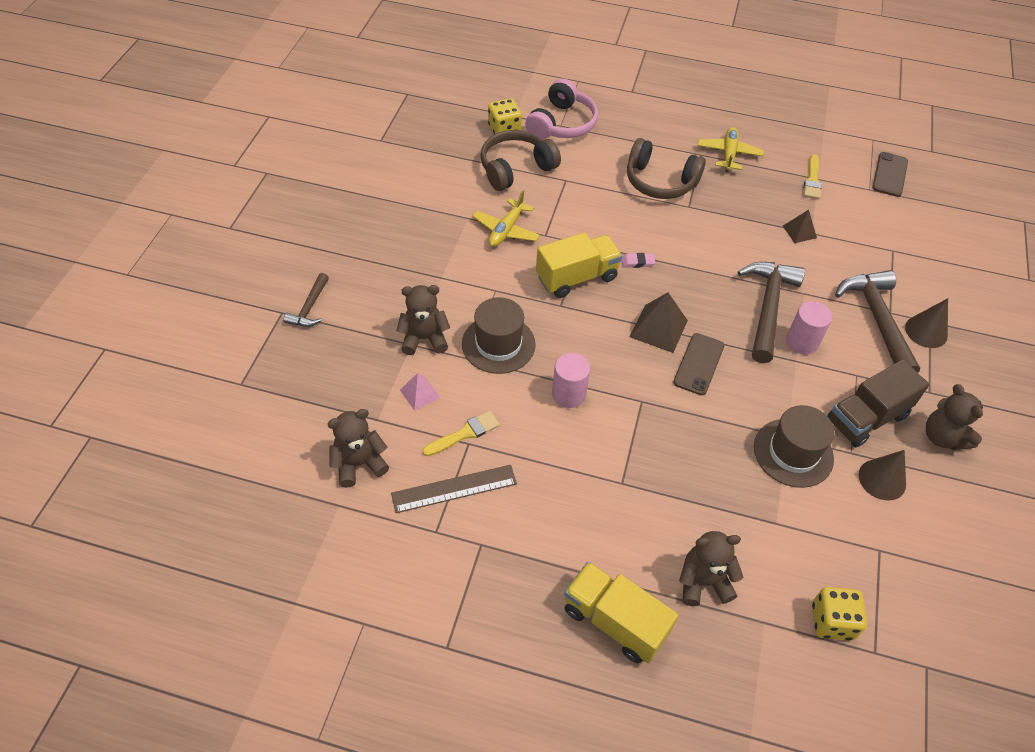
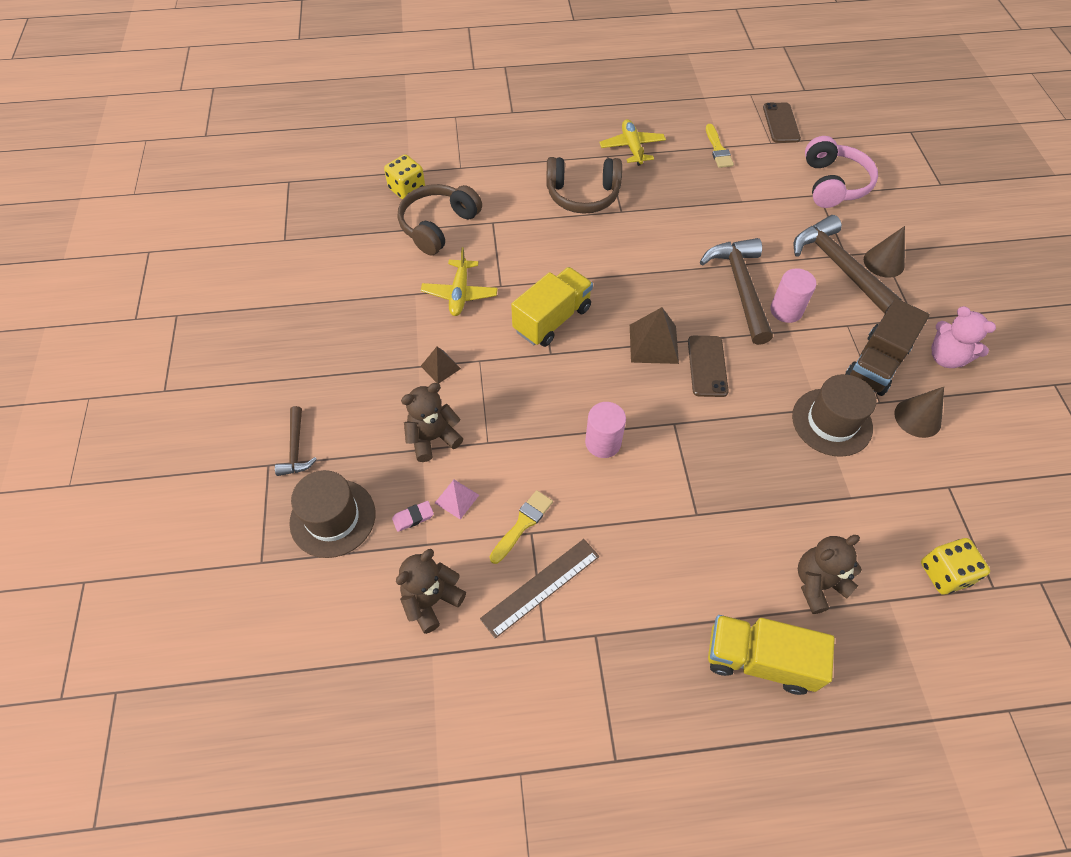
camera: 20 degrees left, 5 degrees up
(498, 344) = (510, 416): brown hat -> brown hat (333, 518)
(562, 124) = (461, 165): pink headphones -> pink headphones (833, 184)
(638, 262) = (602, 283): pink eraser -> pink eraser (413, 517)
(799, 232) = (731, 203): brown pyramid -> brown pyramid (440, 367)
(942, 437) = (946, 357): brown teddy bear -> pink teddy bear

